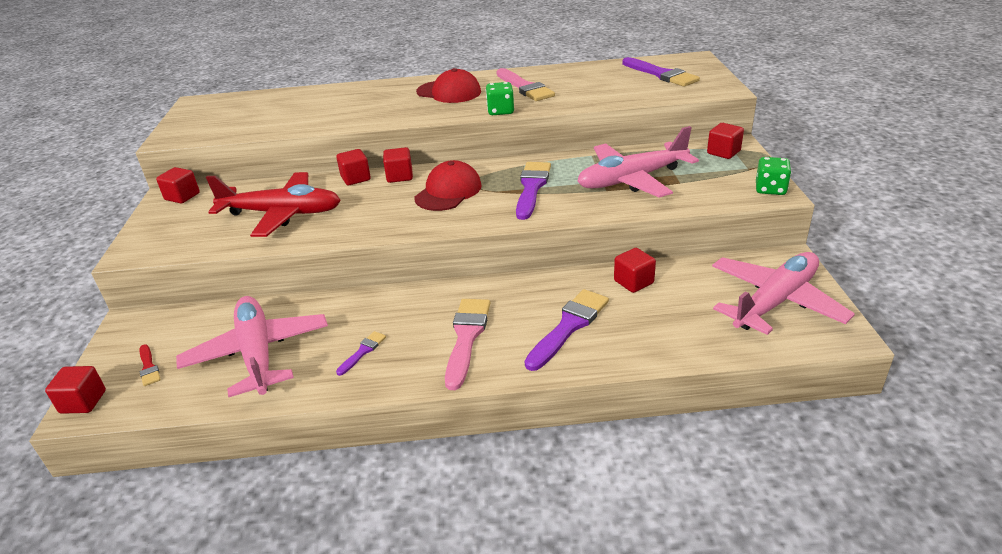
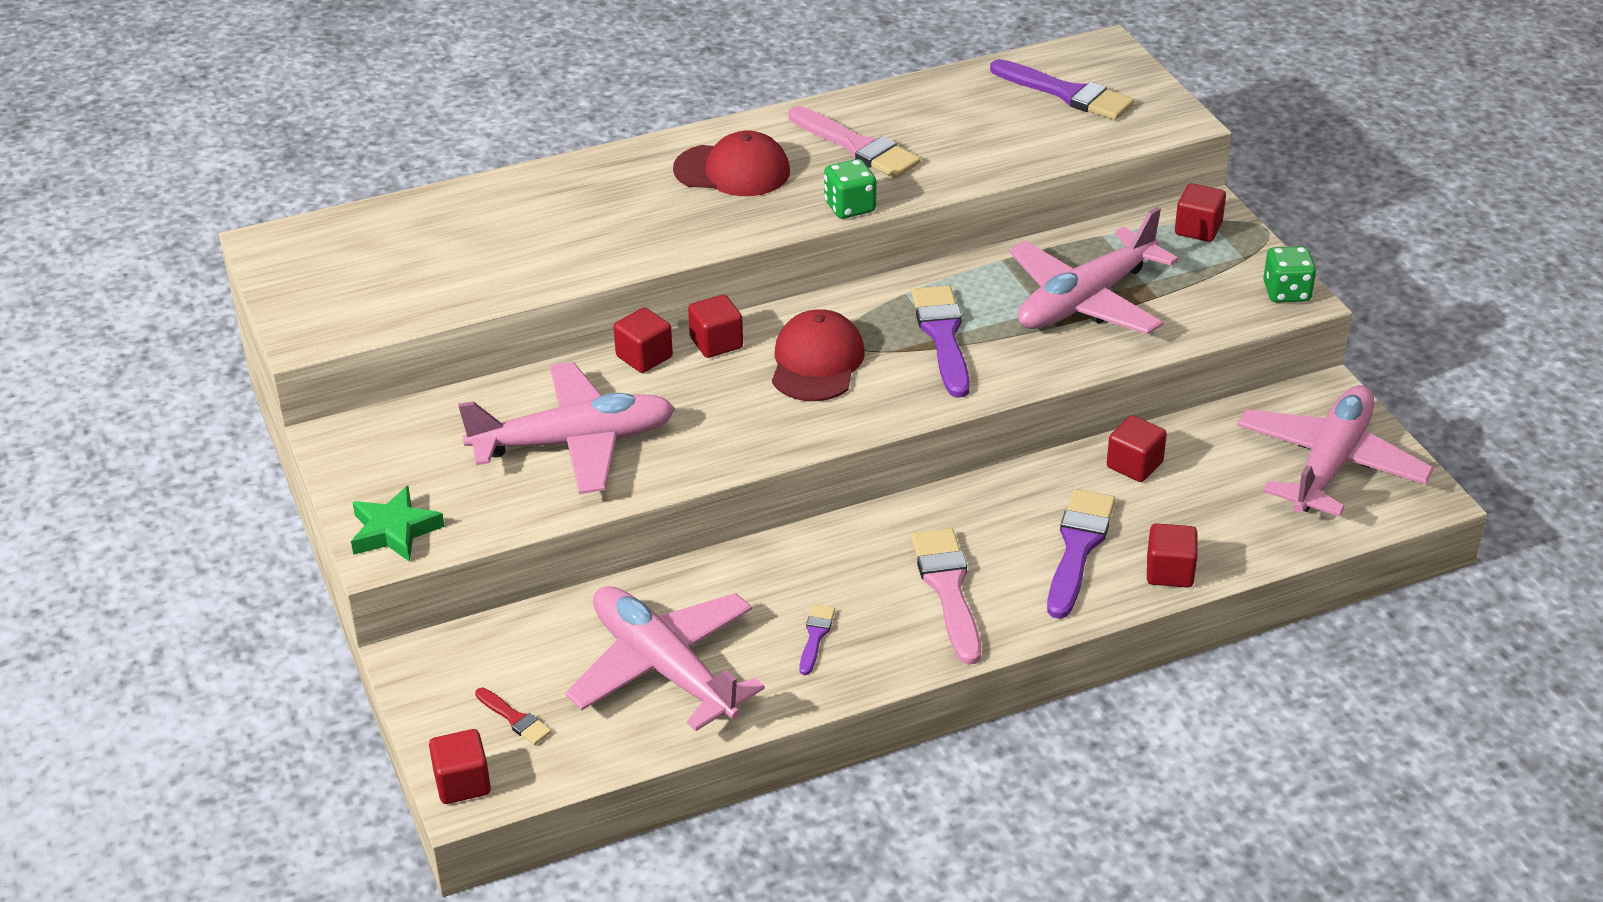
camera: 20 degrees left, 5 degrees up
(147, 243) = (394, 531): none -> green star
(182, 196) = (366, 435): red cube -> red cube (1169, 572)
(282, 214) = (574, 442): red plane -> pink plane

